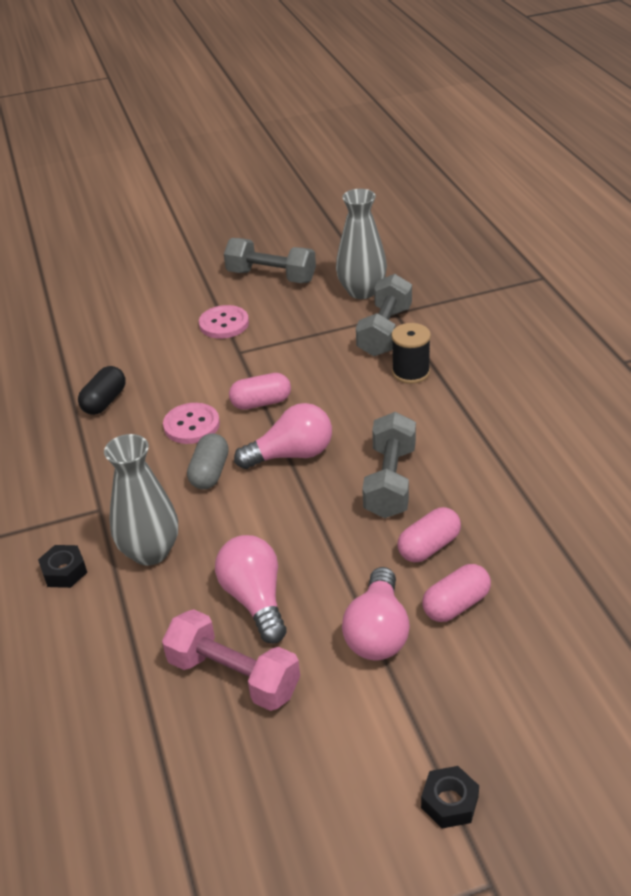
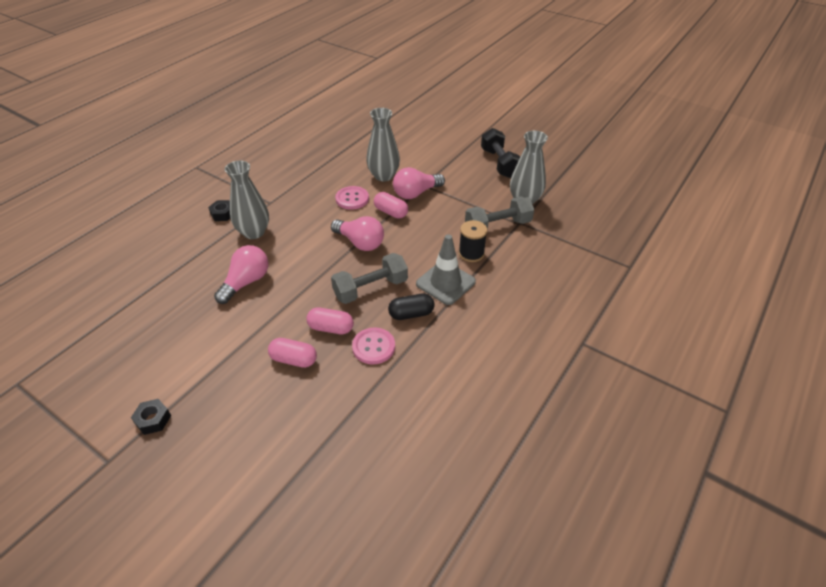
camera: 50 degrees right, 5 degrees up
(104, 401) = (344, 164): black capsule -> black capsule (411, 314)
(177, 377) = (383, 176): none -> grey vase
(210, 473) = (323, 222): grey capsule -> none
(224, 324) = (441, 168): pink button -> pink button (373, 347)
(234, 676) = (192, 300): pink dumbbell -> none
(271, 276) = (499, 163): grey dumbbell -> black dumbbell
(377, 632) = (253, 337): pink light bulb -> pink light bulb (415, 193)
(441, 414) = (445, 283): none -> grey traffic cone

